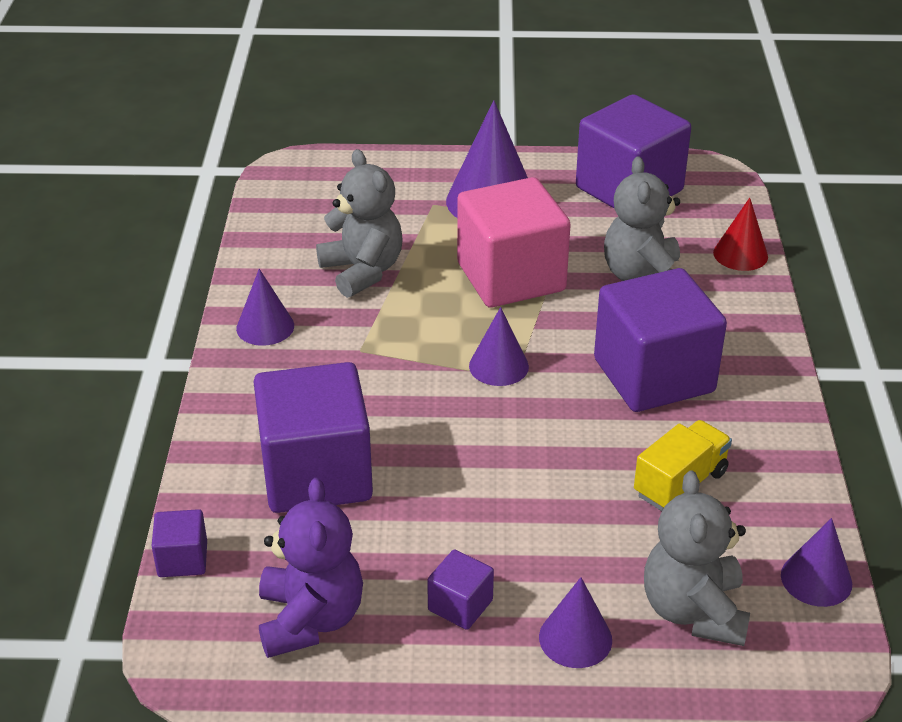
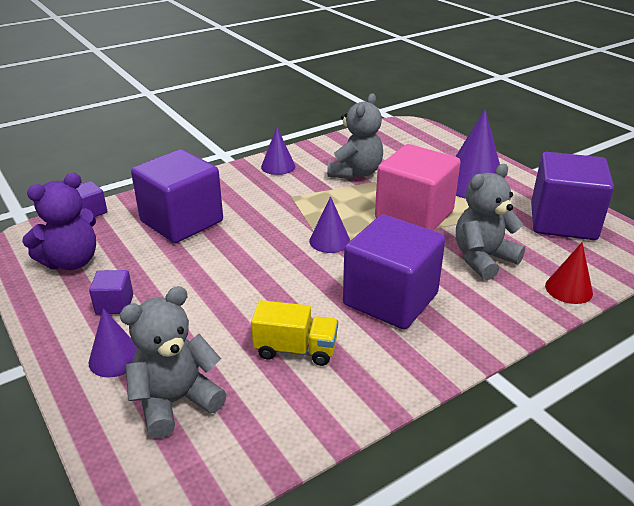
camera: 55 degrees right, 5 degrees down
(816, 579) = (255, 455): purple cone -> none

